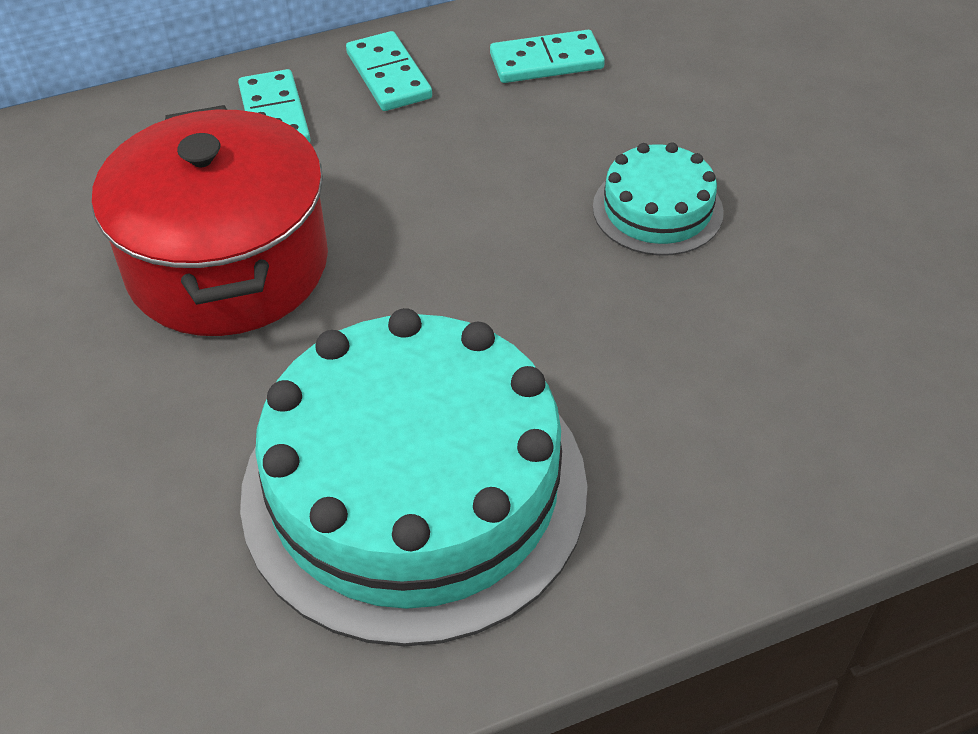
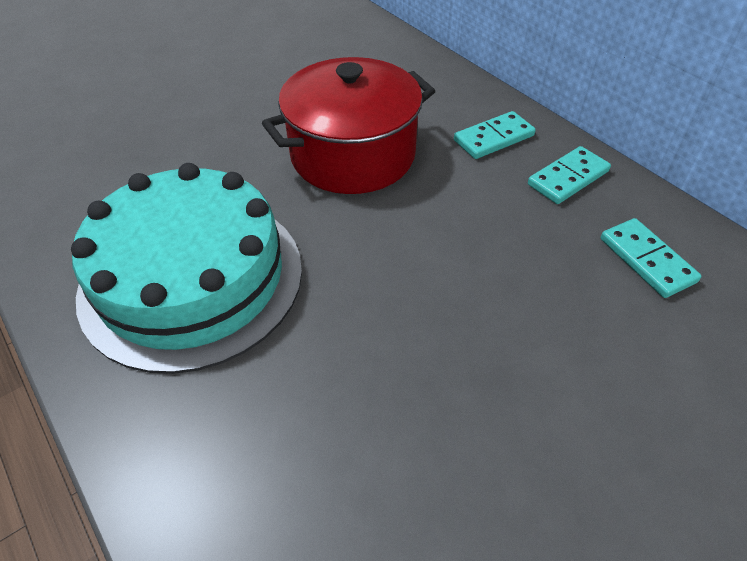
camera: 75 degrees right, 0 degrees up
(657, 209) = (503, 368): turquoise cake -> none

